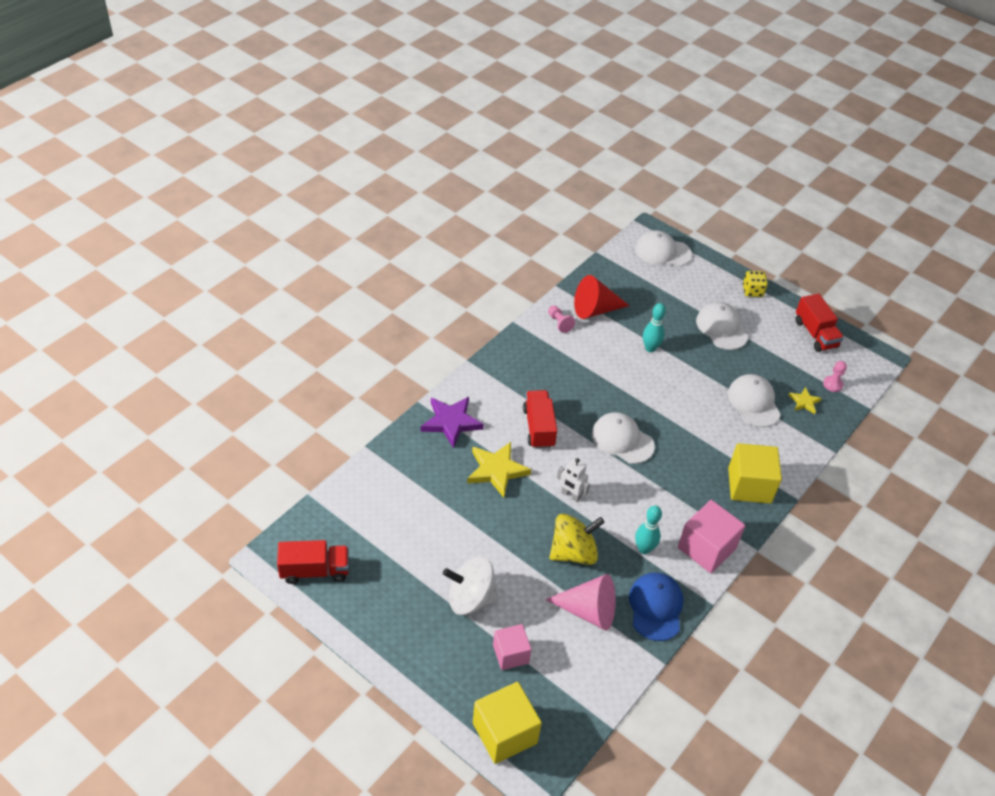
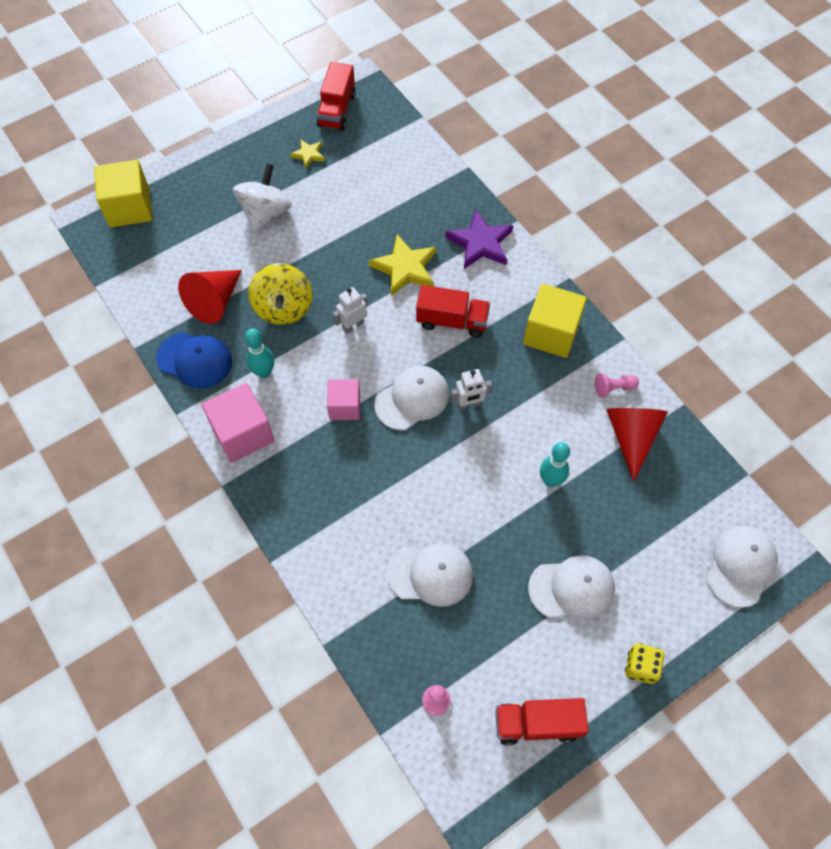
camera: 110 degrees right, 15 degrees up
(510, 654) = (198, 229): pink cube -> pink cube (345, 406)
(588, 611) = (215, 301): pink cone -> red cone
(610, 403) = (469, 404): none -> white robot
(749, 485) = (307, 513): yellow cube -> yellow cube (551, 333)
(804, 402) = (415, 643): yellow star -> yellow star (308, 155)

